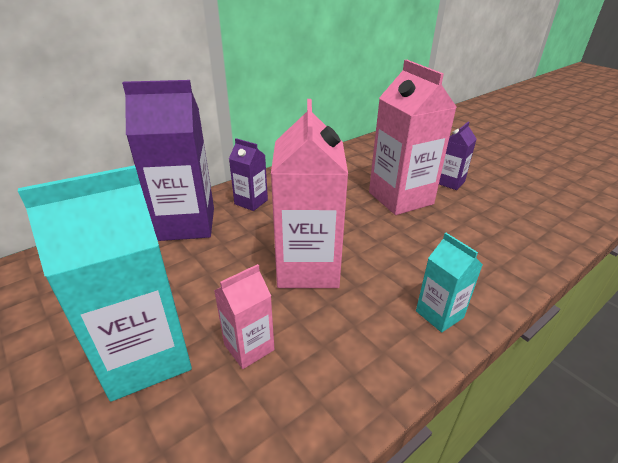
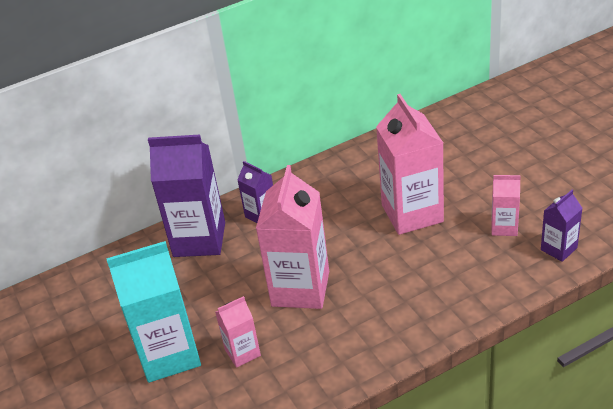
camera: 15 degrees right, 5 degrees up
(439, 314) = (397, 335): turquoise carton -> none
(450, 182) = (475, 193): purple carton -> purple carton (558, 249)
(493, 207) = (504, 227): none -> pink carton

